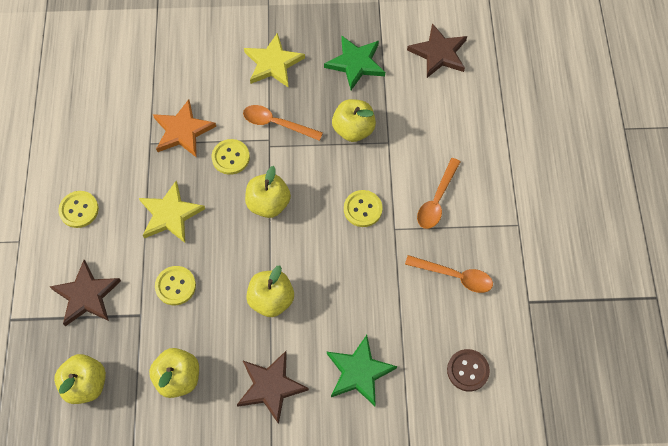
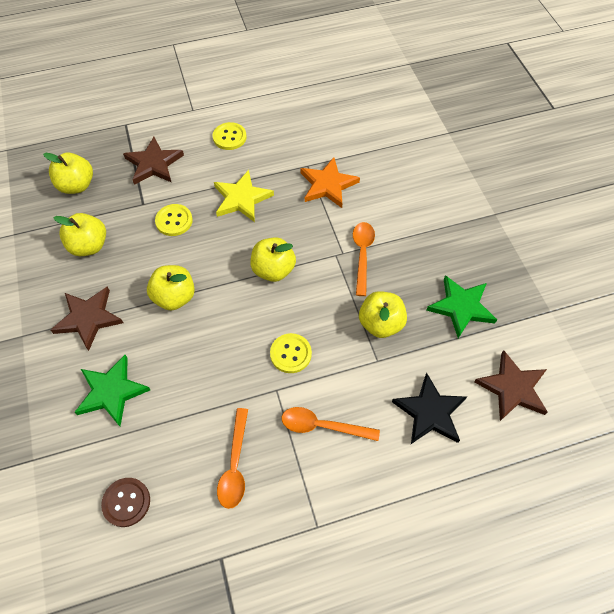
camera: 75 degrees right, 5 degrees down
(230, 157) = (313, 227): yellow button -> none
(273, 63) = (429, 235): yellow star -> none
(444, 117) = (429, 412): none -> black star

